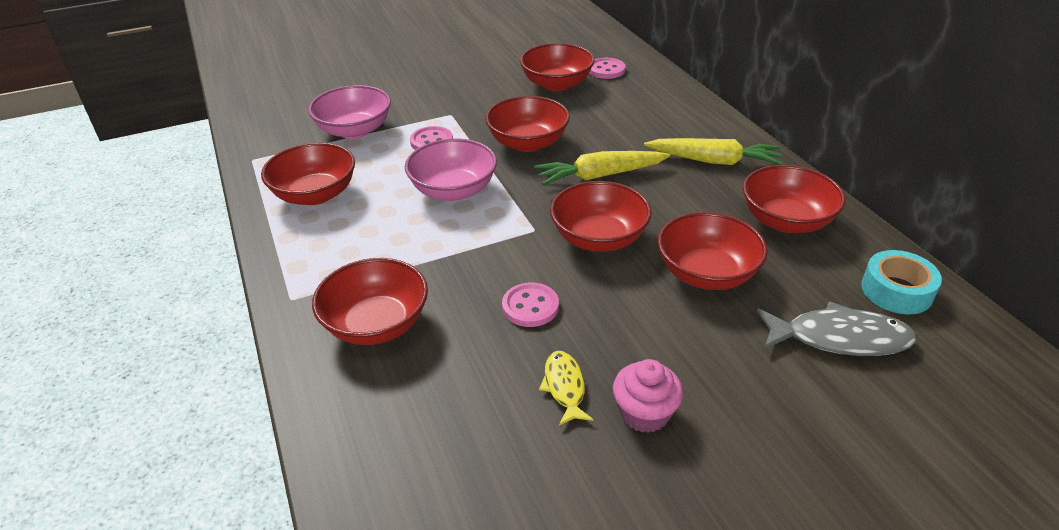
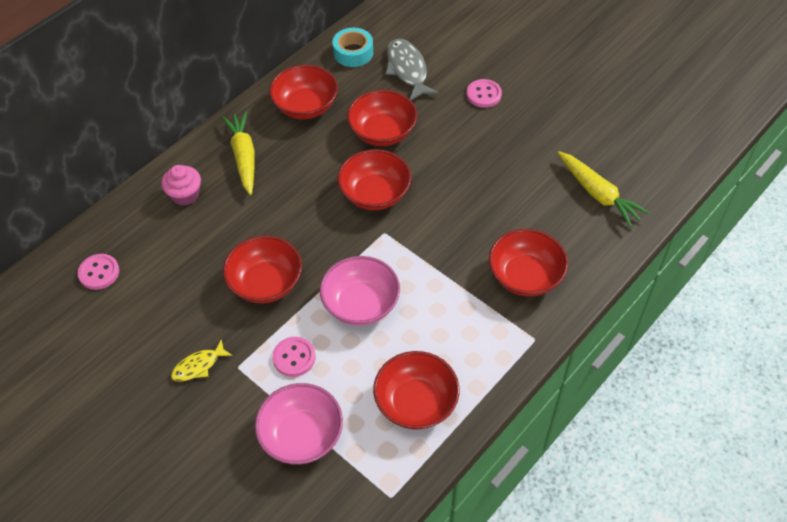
camera: 115 degrees left, 15 degrees up
(530, 306) = (462, 205): pink button -> pink button (483, 94)
(557, 84) = (144, 303): red bowl -> none
(564, 387) = (513, 167): yellow fish -> yellow fish (198, 366)
(600, 175) = (295, 217): yellow carrot -> yellow carrot (598, 194)
(644, 413) = (509, 131): pink cupcake -> pink cupcake (185, 195)

